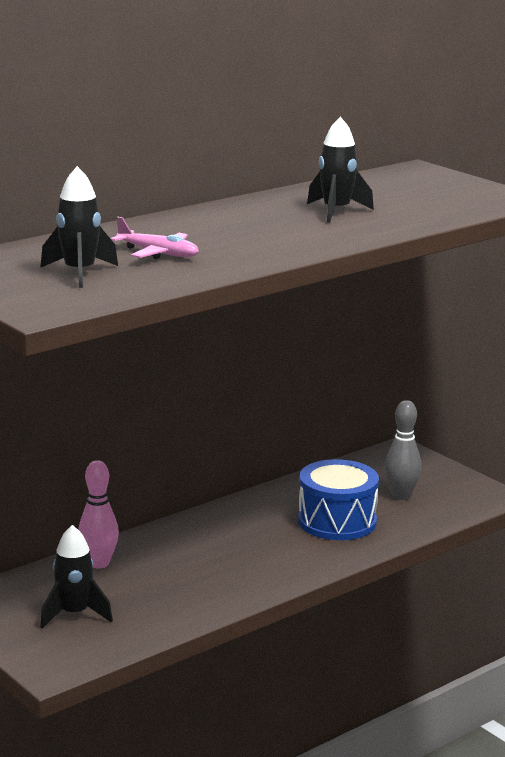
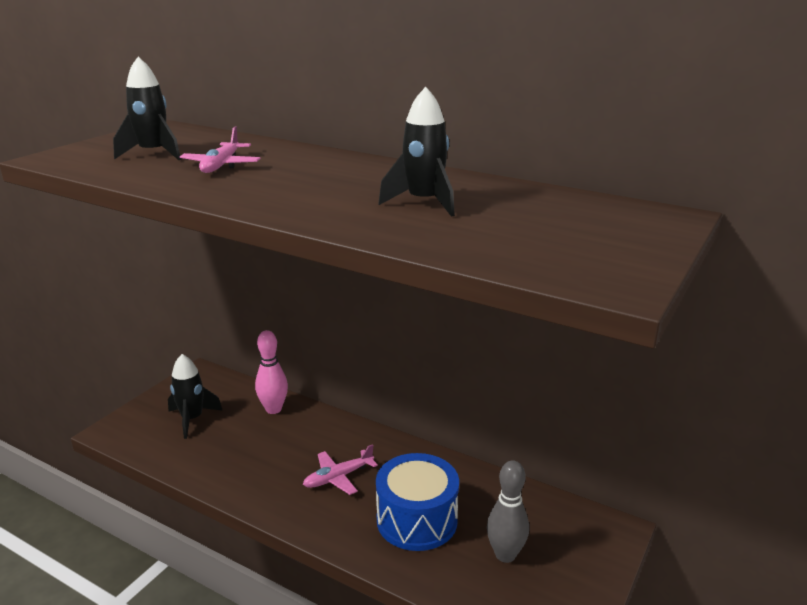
camera: 70 degrees right, 5 degrees up
(251, 546) = (338, 477): none -> pink plane

